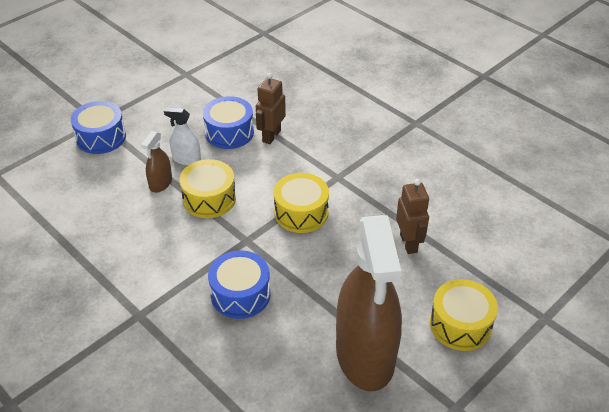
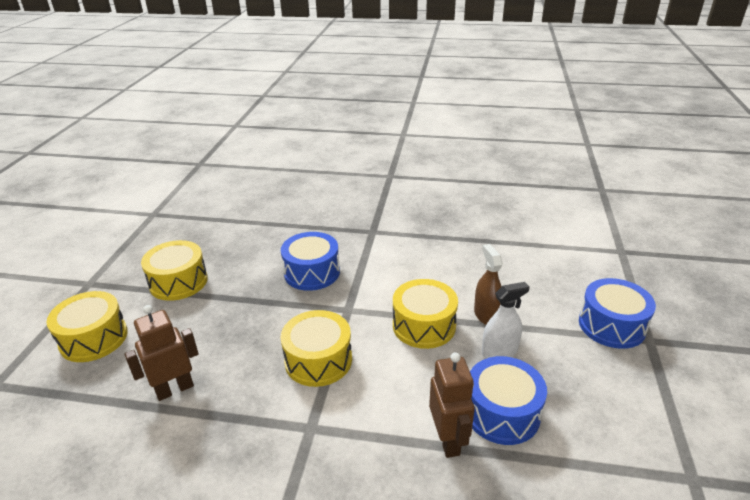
camera: 145 degrees right, 10 degrees down
(365, 355) = (178, 282): brown spray bottle -> yellow drum
(409, 243) = (174, 389): brown robot -> brown robot turned 105 degrees clockwise

